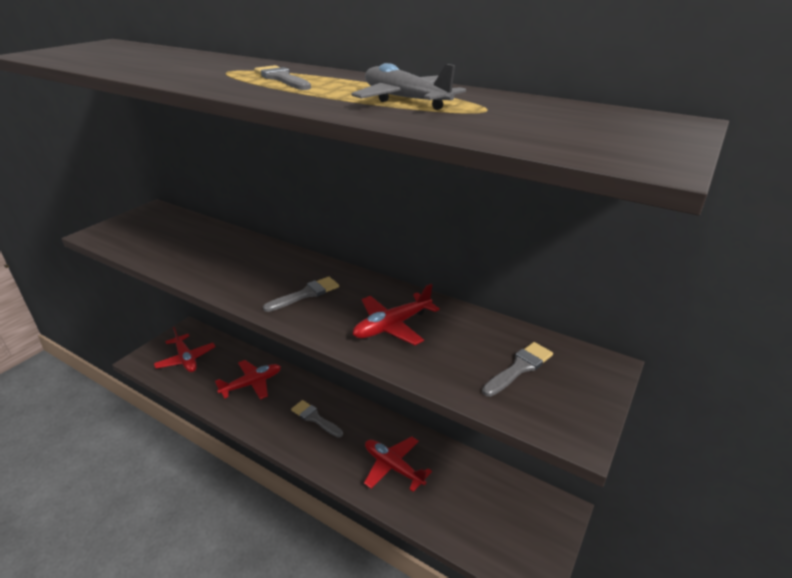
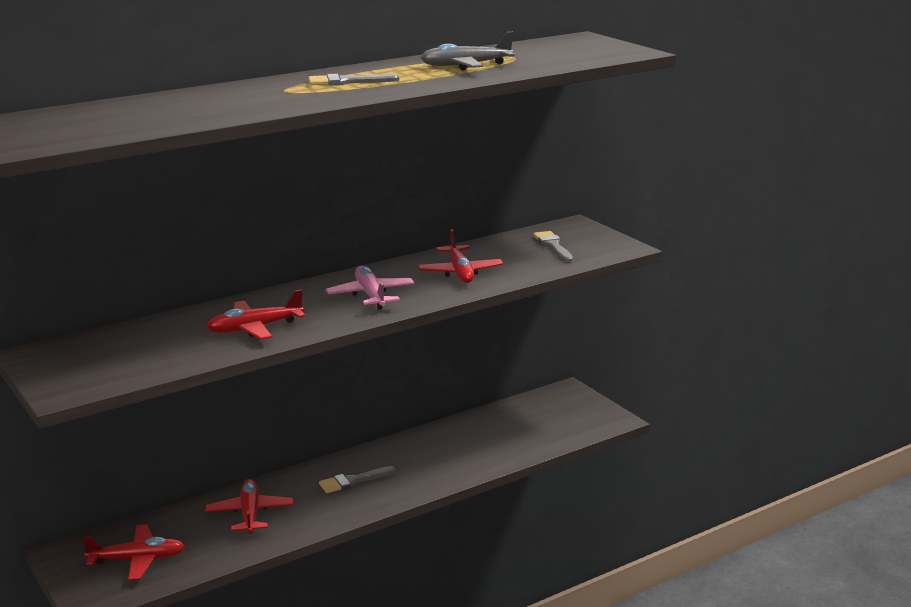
camera: 65 degrees left, 10 degrees down
(306, 294) = (370, 295): grey brush -> pink plane
(393, 467) = (460, 451): red plane -> red plane (254, 328)

